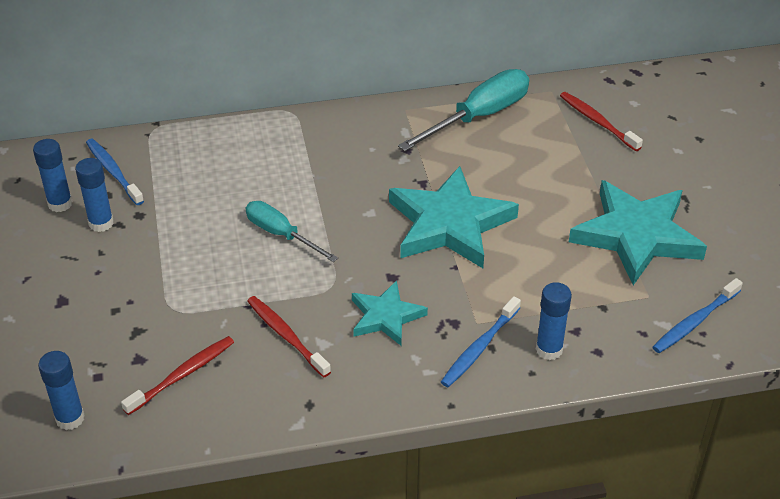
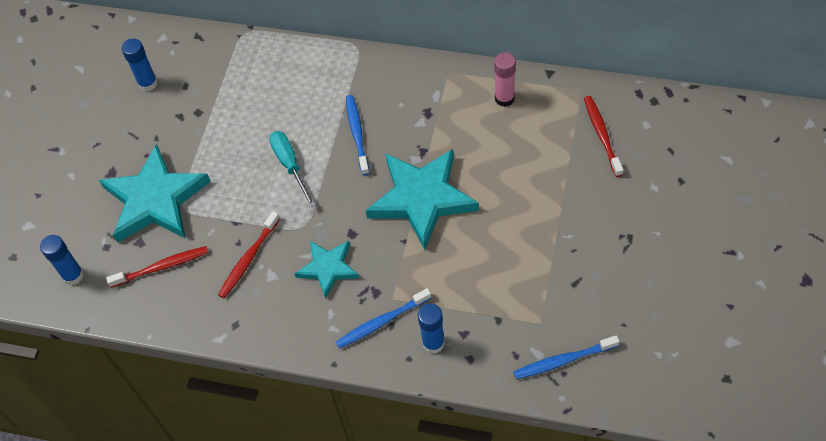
camera: 30 degrees right, 15 degrees up
(101, 223) = (168, 111): blue glue stick -> none
(113, 171) = (198, 65): blue toothbrush -> blue toothbrush (357, 133)
(286, 335) = (248, 259): red toothbrush -> red toothbrush turned 135 degrees counterclockwise
(479, 116) = (504, 98): turquoise screwdriver -> pink glue stick
(636, 235) = (566, 261): turquoise star -> turquoise star (155, 200)

